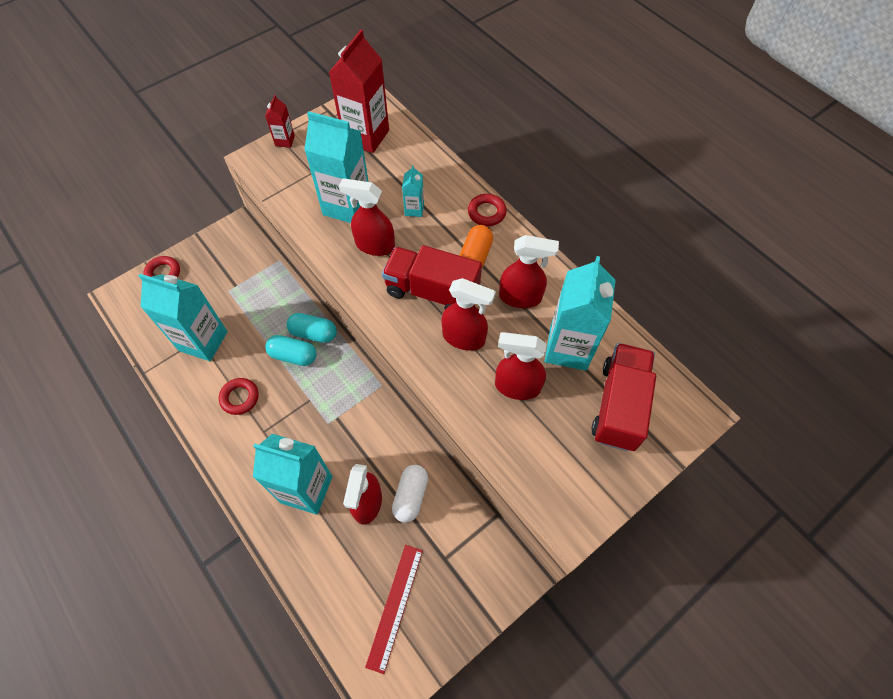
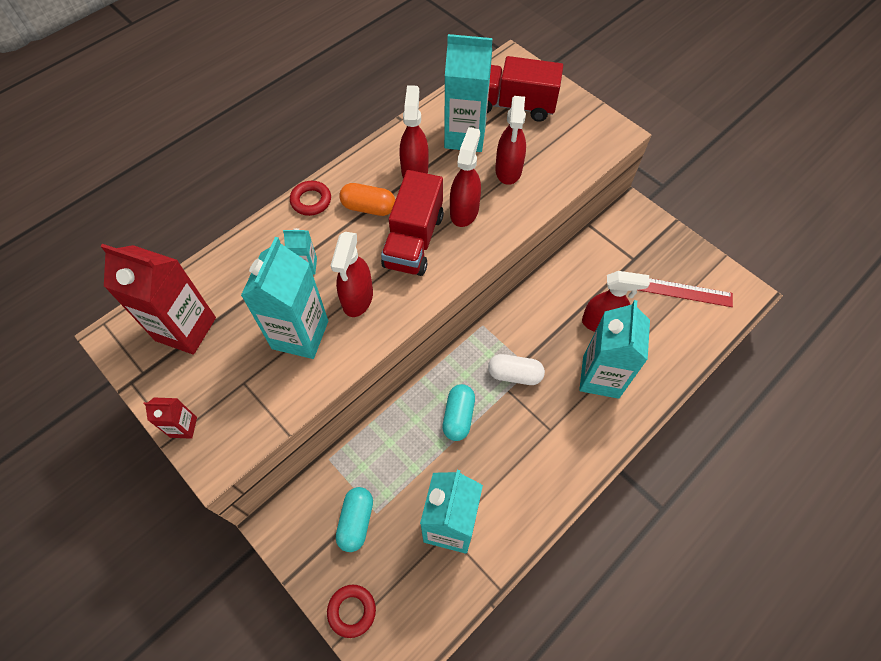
camera: 95 degrees left, 0 degrees up
(240, 398) = (516, 463): red ring -> none
(313, 333) = (428, 400): turquoise capsule -> turquoise capsule (356, 521)
(410, 496) = (587, 289): white capsule -> white capsule (514, 374)

